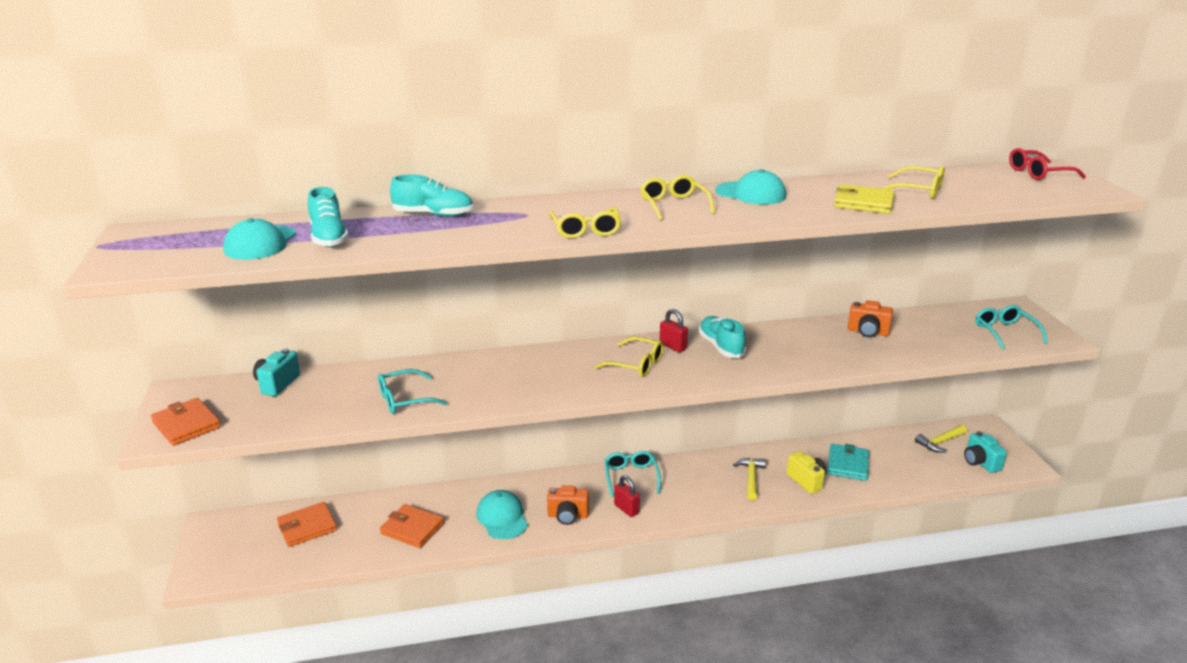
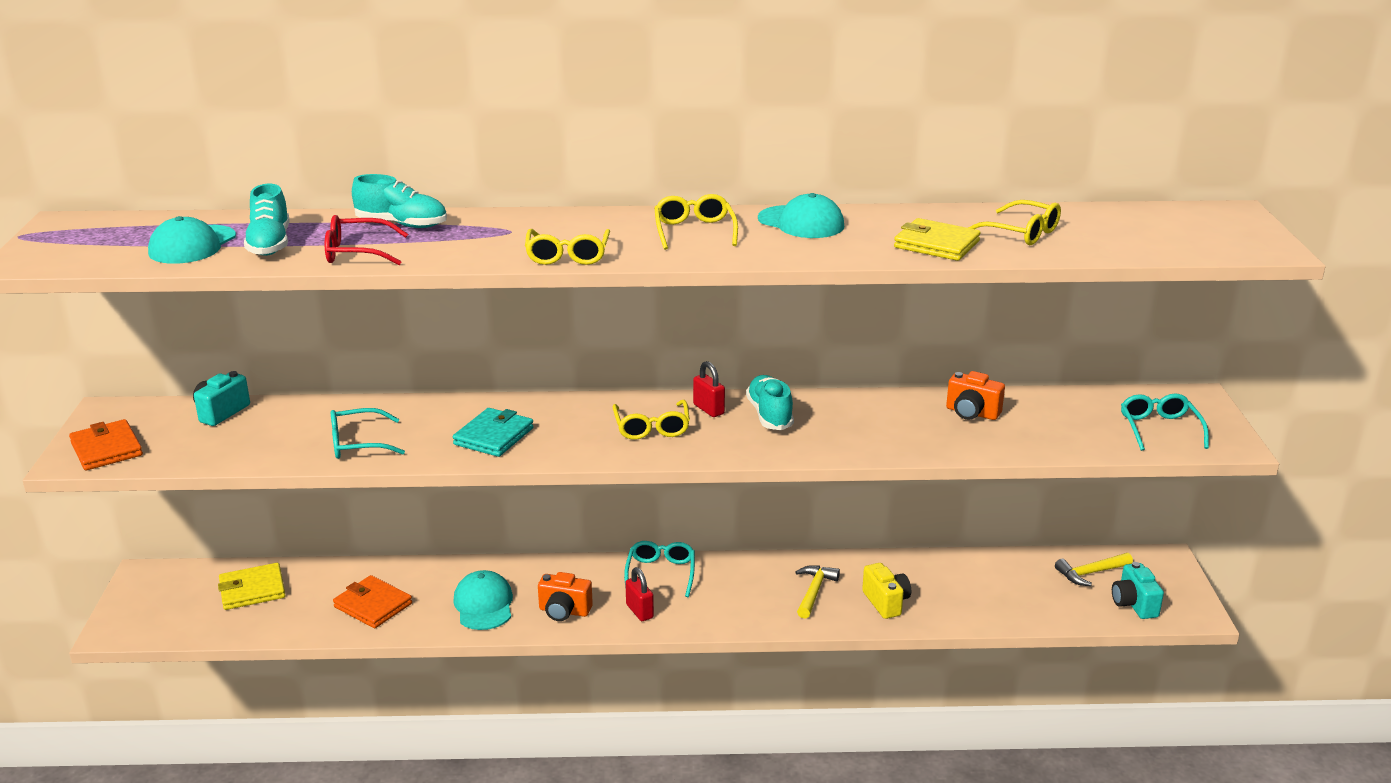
camera: 10 degrees right, 0 degrees up
(307, 527) = (252, 590): orange wallet -> yellow wallet
(636, 364) = (651, 427): yellow glasses -> yellow glasses turned 45 degrees clockwise
(847, 464) = (950, 588): turquoise wallet -> turquoise wallet (494, 436)
(1039, 173) = (1207, 219): red glasses -> red glasses (358, 252)

